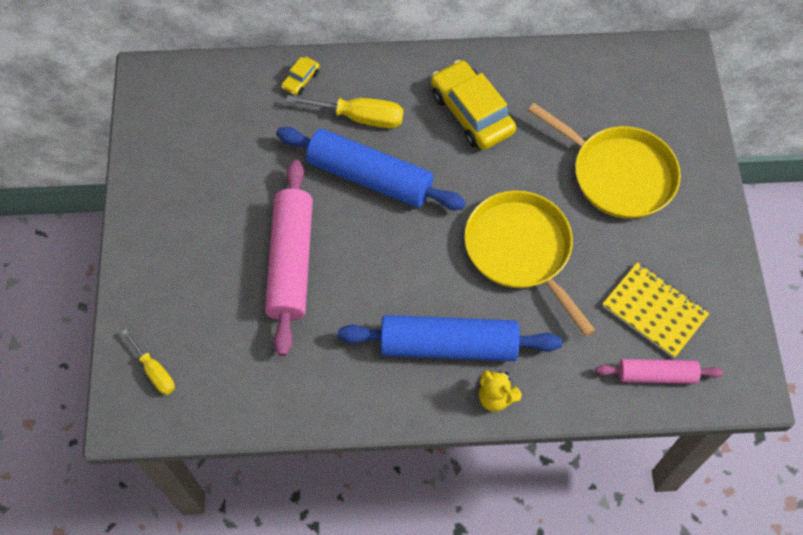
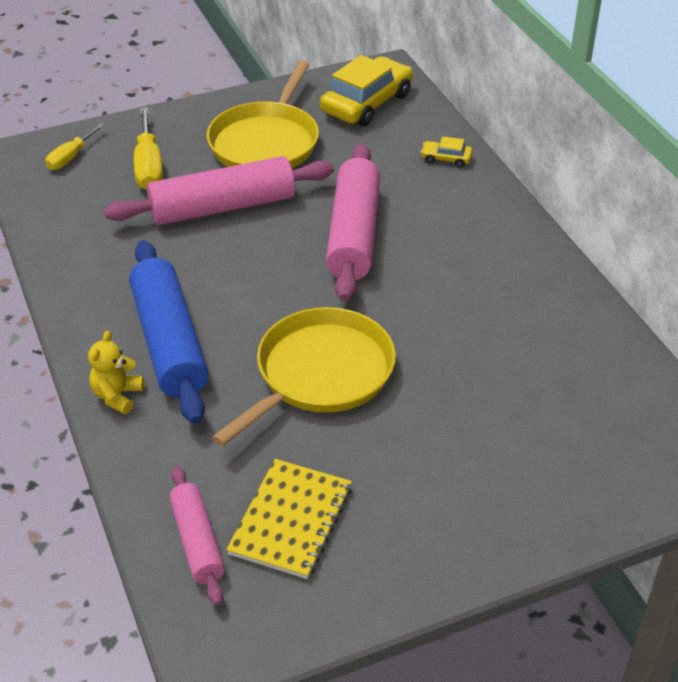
camera: 70 degrees right, 20 degrees down
(360, 117) = (425, 209): yellow screwdriver -> yellow screwdriver (148, 167)
(370, 177) = (354, 234): blue rolling pin -> pink rolling pin
(471, 113) = (487, 290): yellow car -> yellow car (366, 103)
(618, 174) = (480, 441): yellow pan -> yellow pan (266, 142)

